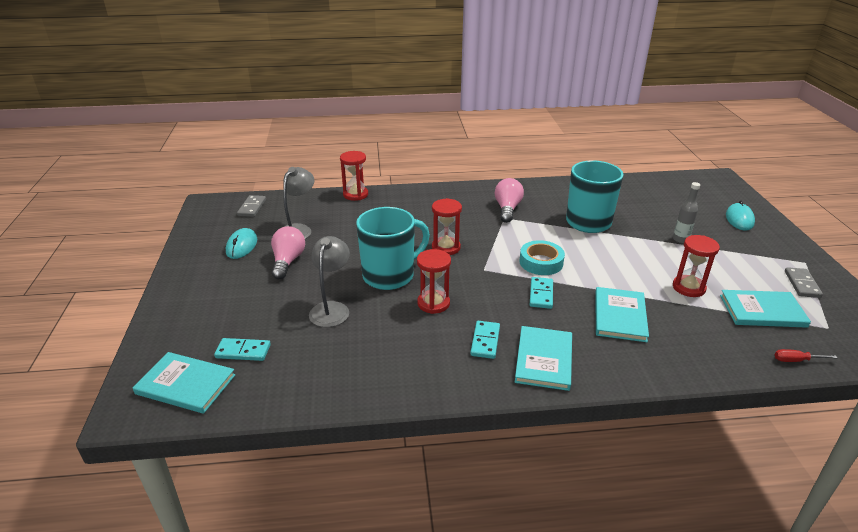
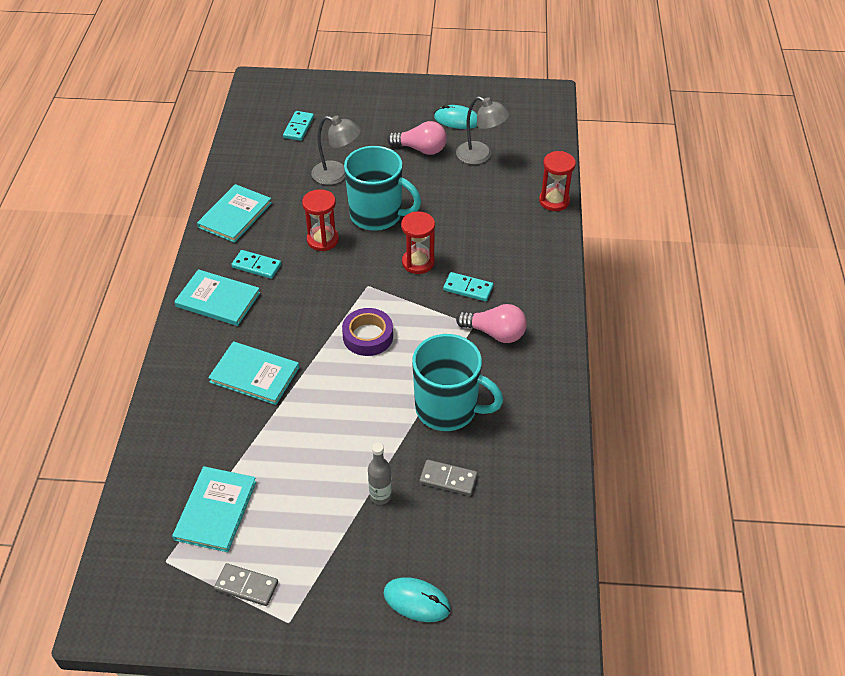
camera: 100 degrees right, 15 degrees up
(185, 384) = (272, 103): turquoise book -> turquoise book (235, 215)
(252, 207) = (534, 123): grey domino -> grey domino (448, 479)
(390, 275) = (377, 215): turquoise mug -> turquoise mug turned 45 degrees counterclockwise
(541, 262) = (368, 336): turquoise tape -> purple tape
(541, 294) = (310, 321): turquoise domino -> turquoise domino (468, 288)
(688, 288) = (279, 457): red hourglass -> none
(795, 360) = (135, 496): red screwdriver -> none

